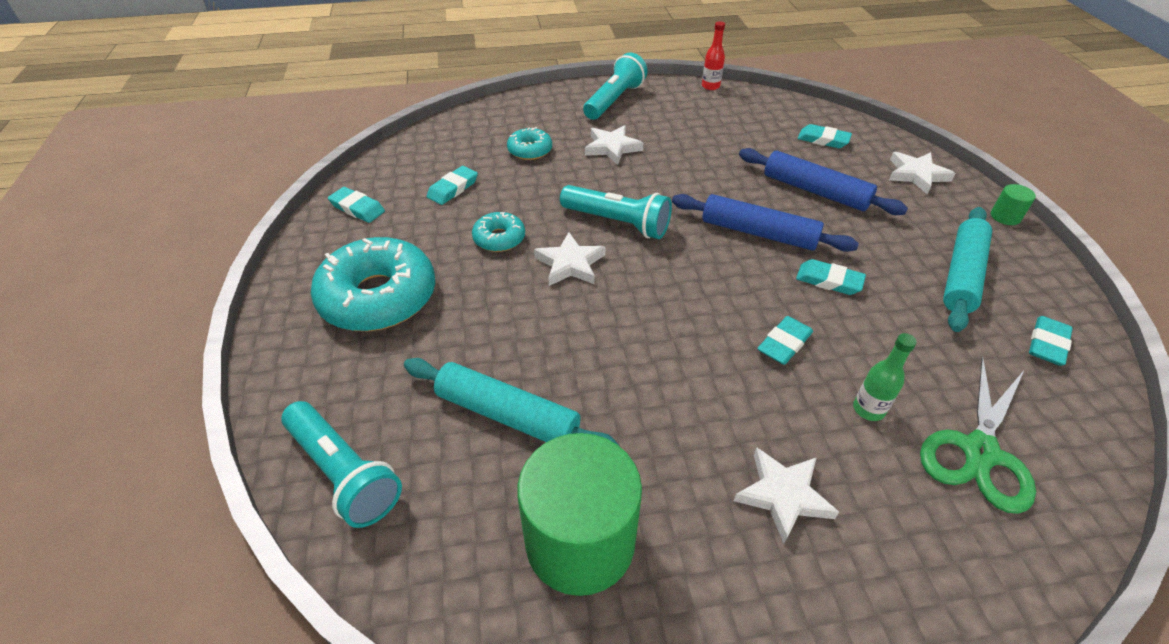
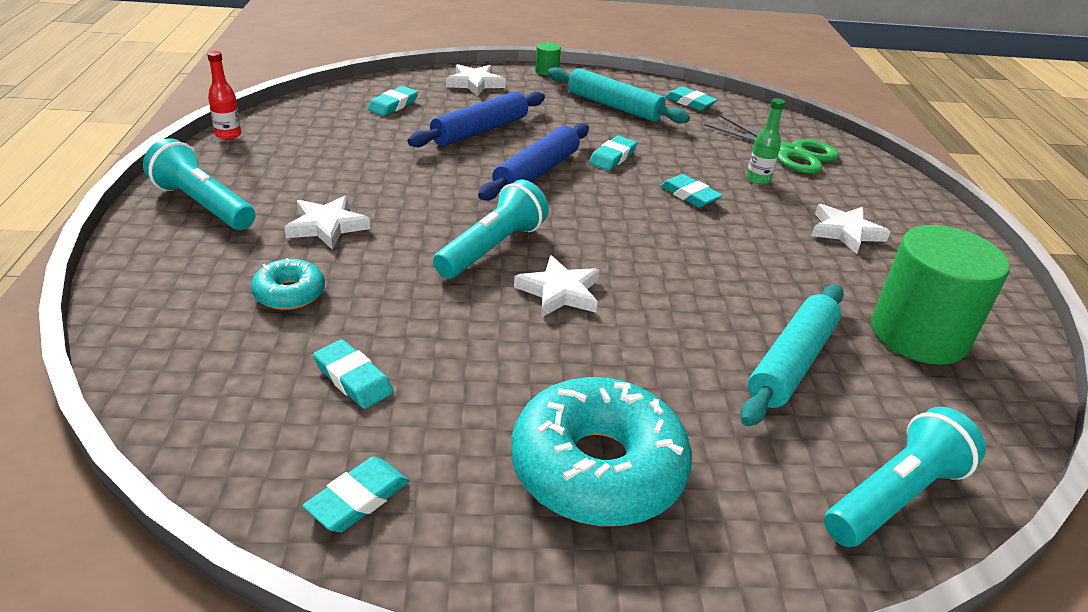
camera: 85 degrees left, 10 degrees down
(499, 238) = (494, 342): turquoise donut -> none

